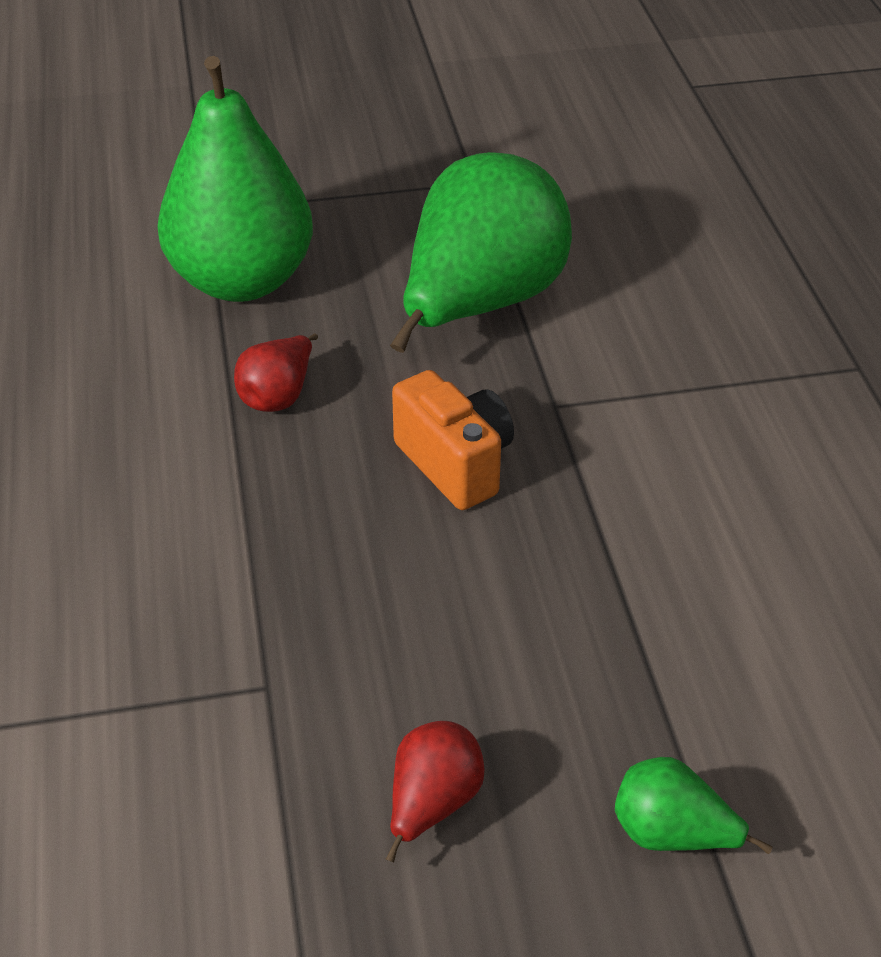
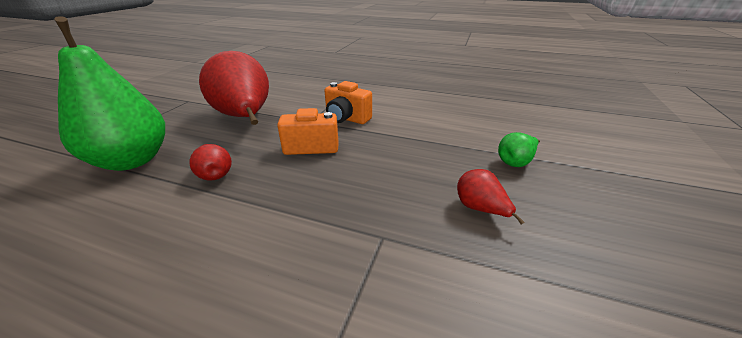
camera: 60 degrees left, 10 degrees down
(480, 305) = (245, 118): green pear -> red pear
(619, 455) = (346, 119): none -> orange camera

